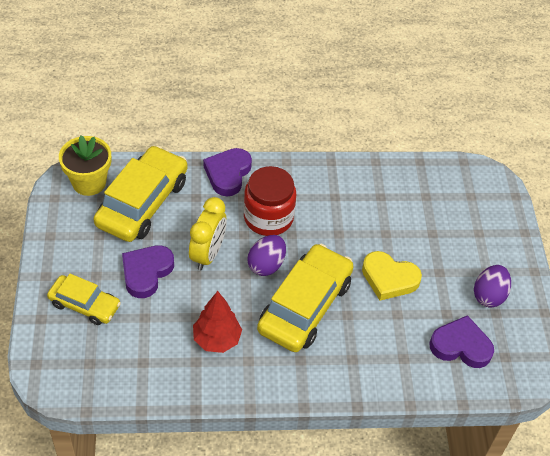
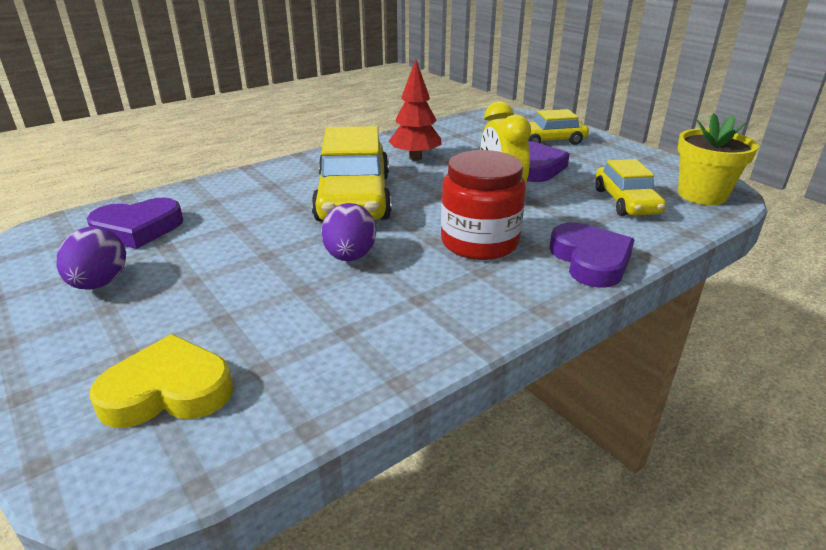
camera: 150 degrees right, 20 degrees down
(142, 203) = (626, 201): yellow car -> yellow car, size x0.58
(266, 265) = (430, 208): purple egg -> purple egg (350, 256)
(389, 278) = (266, 248): yellow heart -> yellow heart (168, 391)

